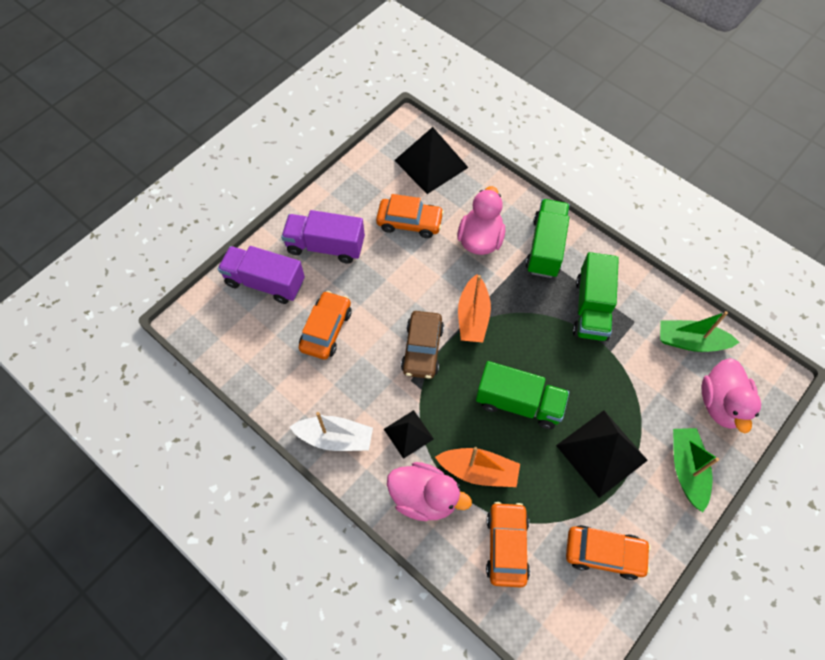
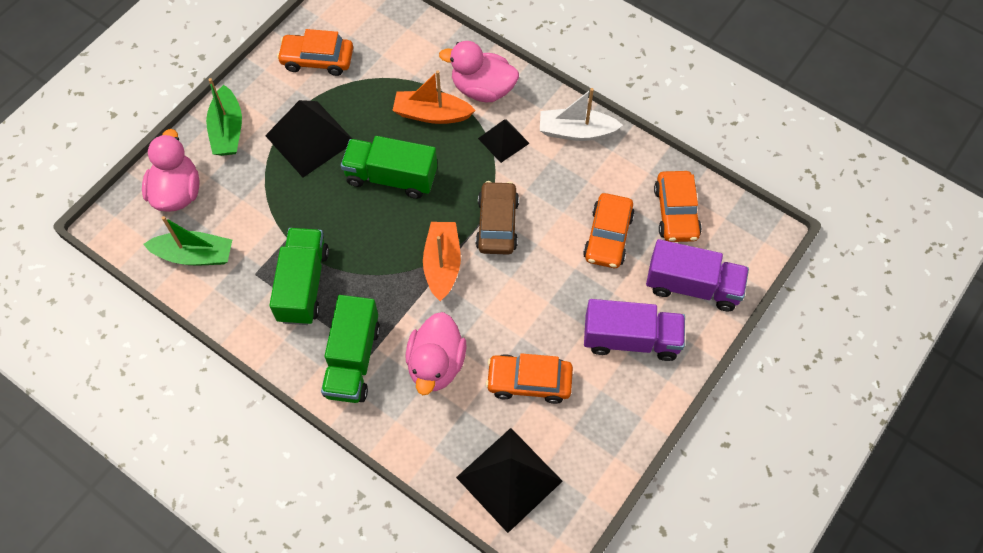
camera: 175 degrees right, 0 degrees up
(506, 546) = (405, 59): orange car -> orange car (676, 212)

